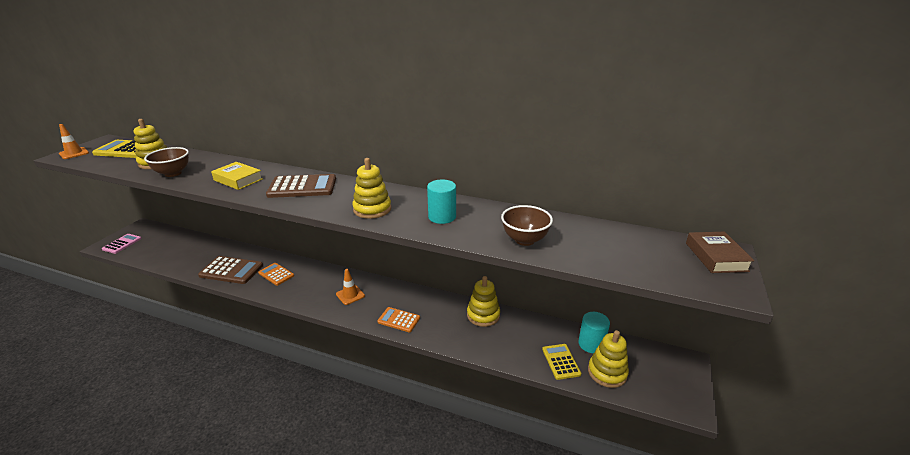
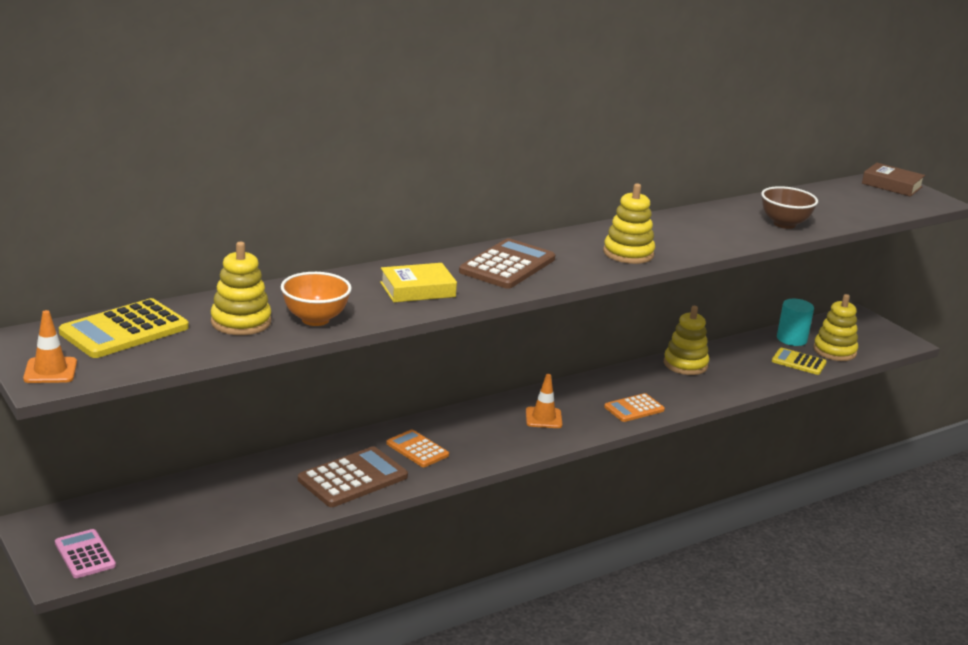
camera: 55 degrees left, 5 degrees down
(173, 173) = (315, 319): brown bowl -> orange bowl
(276, 274) = (417, 449): orange calculator -> orange calculator turned 60 degrees clockwise
(442, 217) = (692, 234): turquoise cylinder -> none

